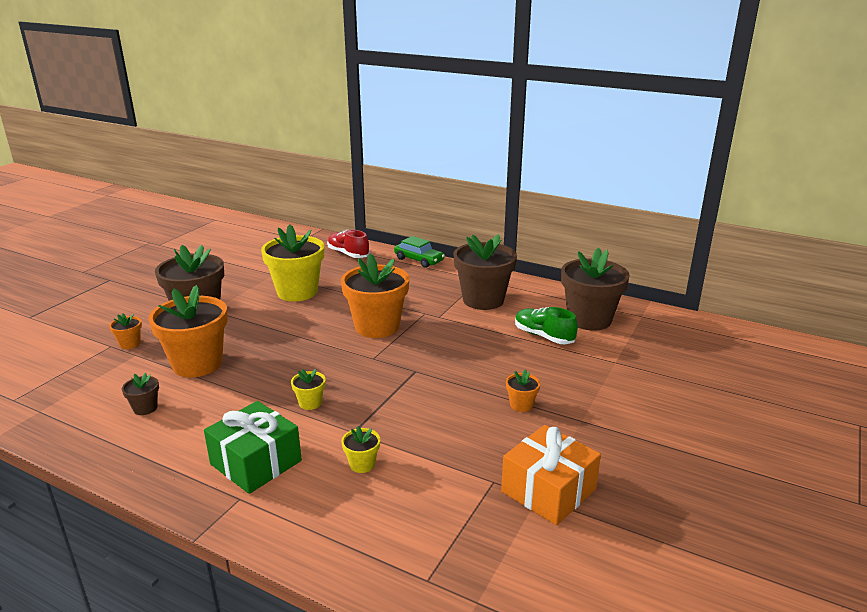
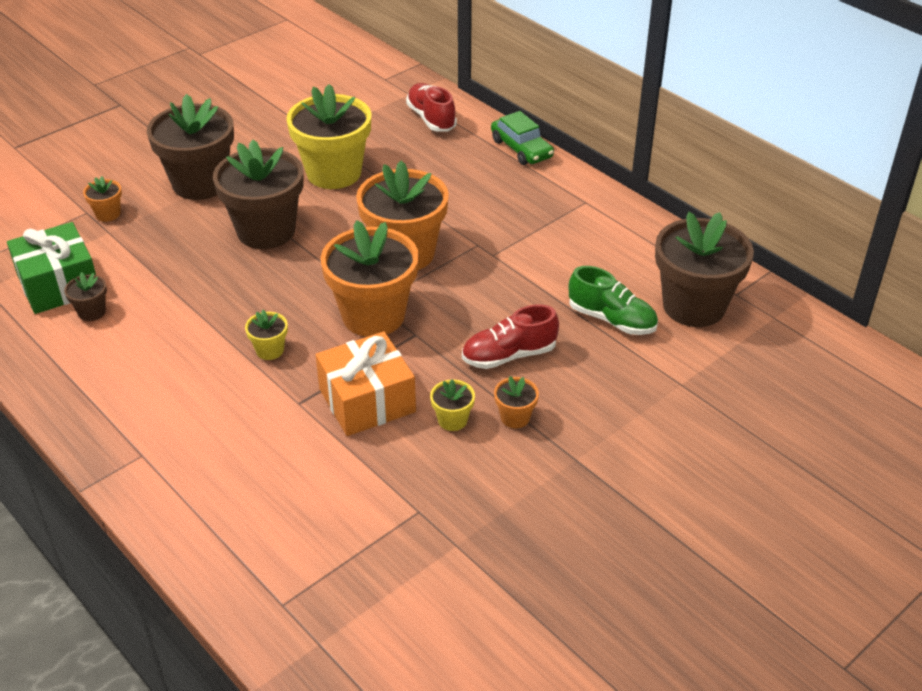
camera: 20 degrees right, 15 degrees up
(197, 364) = (170, 262): orange flower pot -> orange flower pot (373, 316)
(256, 462) = (176, 415): green gift -> green gift (59, 284)
(362, 464) = (286, 448): yellow flower pot -> yellow flower pot (452, 420)
(483, 300) = (568, 239): brown flower pot -> brown flower pot (266, 231)
(490, 369) = (509, 355): none -> red shoe
(543, 336) = (611, 319): green shoe -> green shoe turned 150 degrees clockwise
(548, 490) = (473, 540): orange gift -> orange gift (367, 400)

